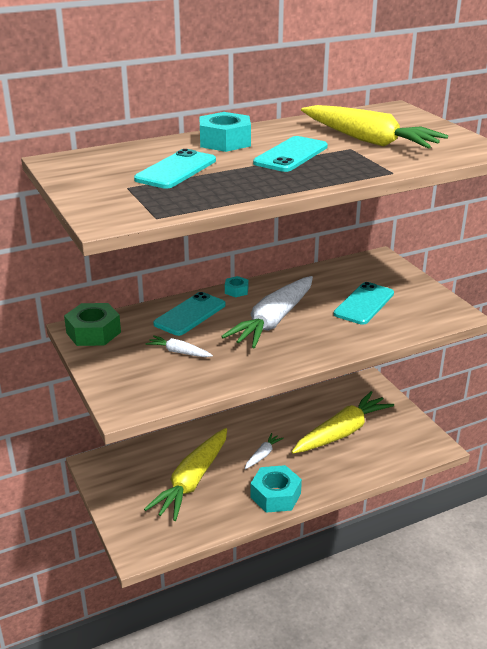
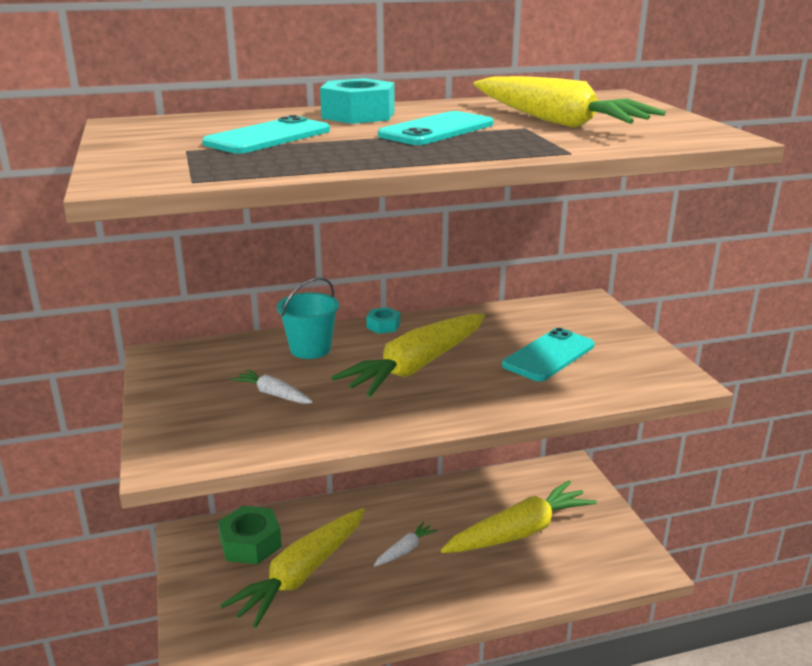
camera: 10 degrees right, 5 degrees down
(93, 332) = (177, 360): green nut -> green nut (250, 543)
(190, 314) = (310, 349): turquoise phone -> turquoise bucket
(273, 321) = (417, 366): white carrot -> yellow carrot
(275, 495) = (406, 609): turquoise nut -> none

